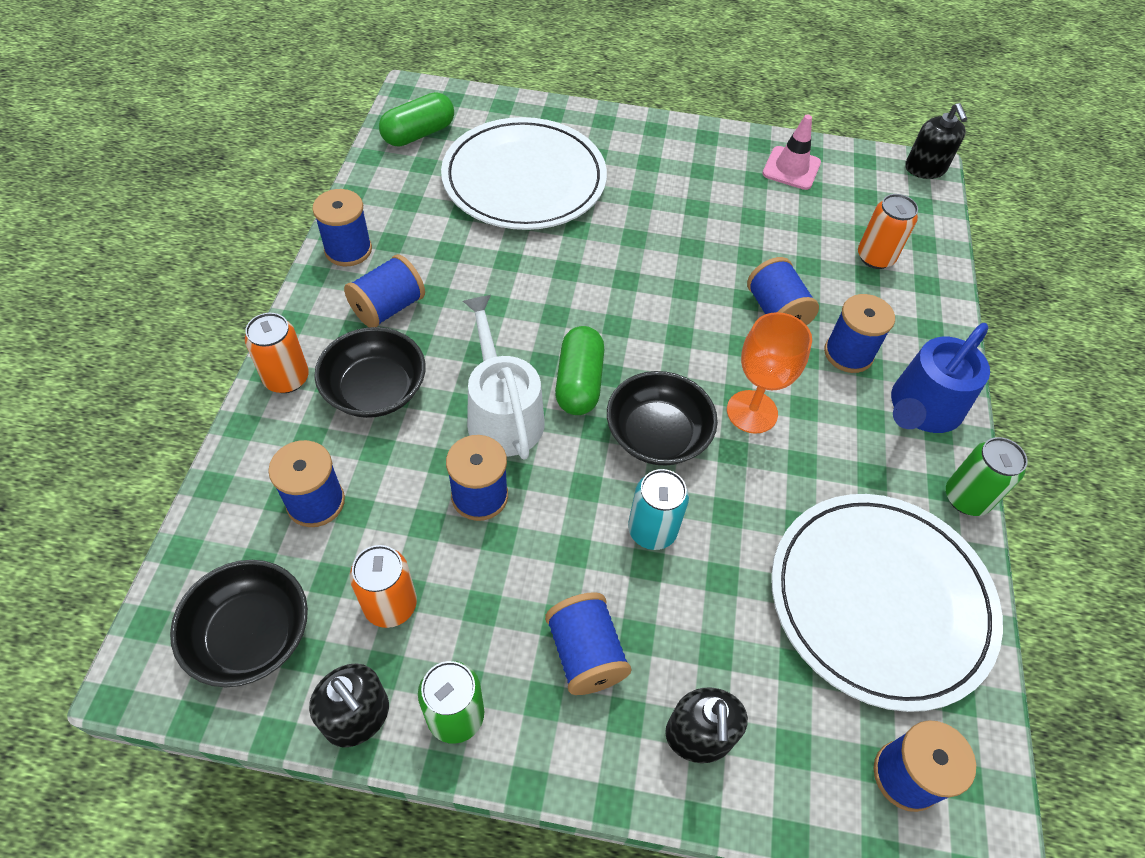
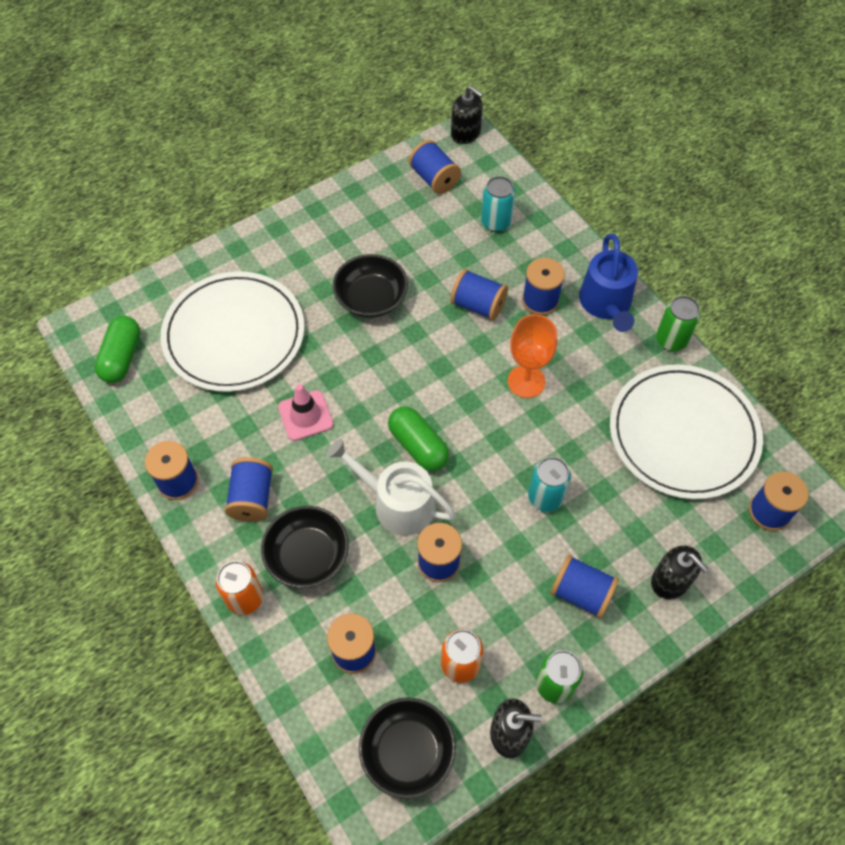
camera: 40 degrees left, 5 degrees up
(657, 435) = (492, 440): black bowl -> black bowl (371, 298)
(791, 168) = (390, 194): pink traffic cone -> pink traffic cone (305, 415)
(850, 184) = (434, 179): none -> blue spool
(875, 257) = (496, 222): orange can -> turquoise can

